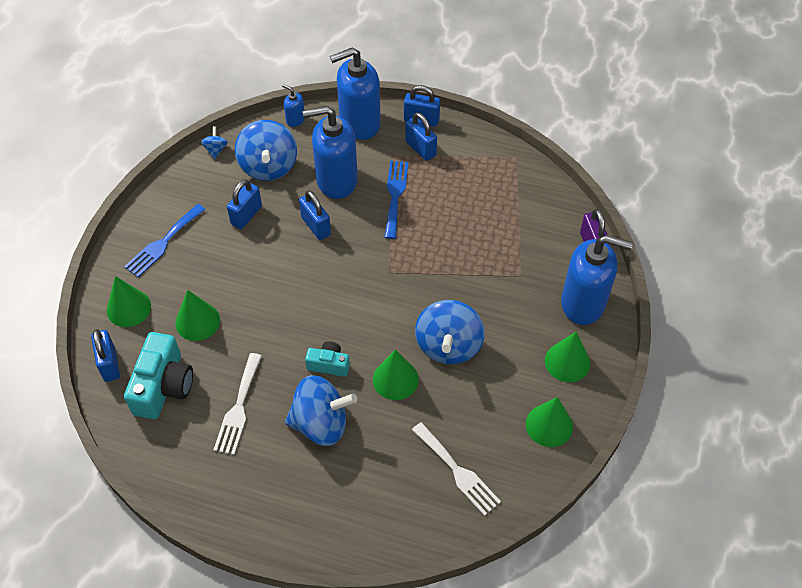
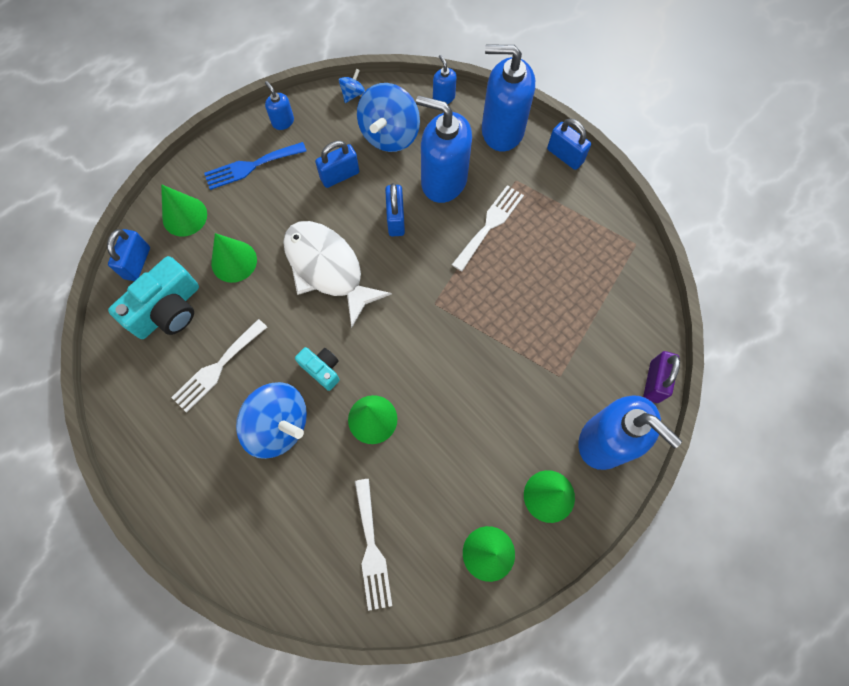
camera: 30 degrees right, 15 degrees up
(168, 197) = (283, 121): none -> blue soap dispenser
(283, 289) = (327, 269): none -> white fish
(395, 195) = (490, 225): blue fork -> white fork
(420, 148) = (545, 187): blue padlock -> none
(448, 346) = (443, 412): blue spinning top -> none

